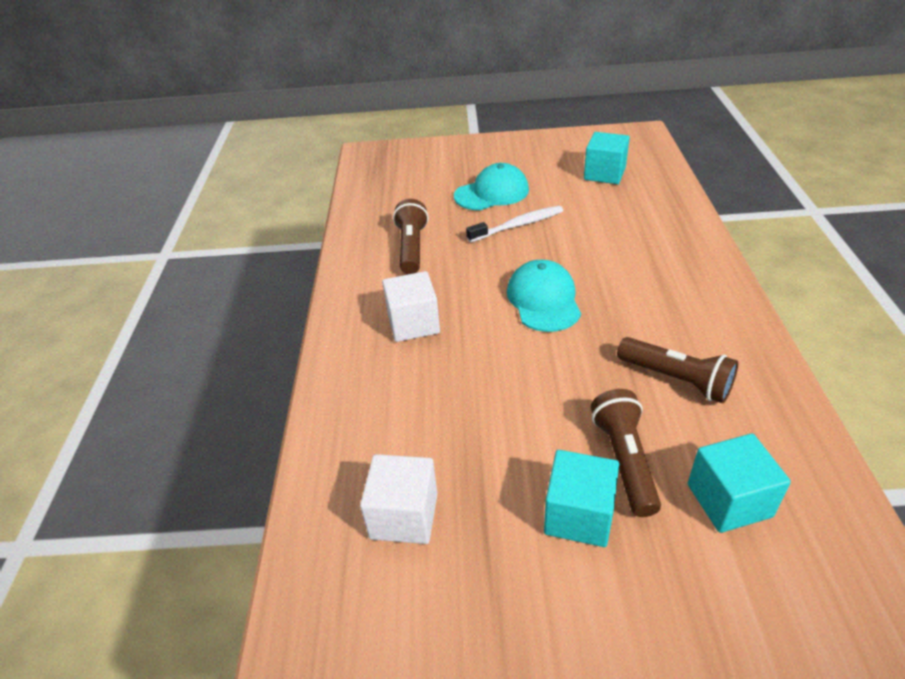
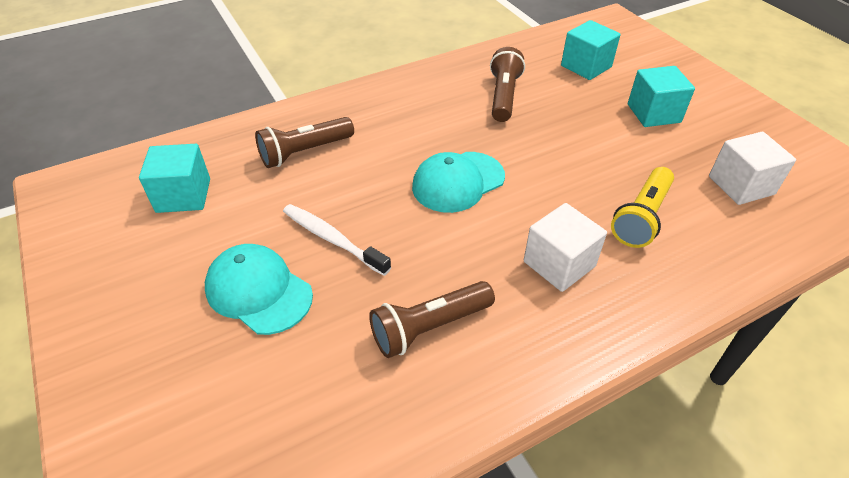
camera: 120 degrees left, 5 degrees up
(422, 399) = (641, 217): none -> yellow flashlight
(625, 460) = (595, 104): brown flashlight -> brown flashlight (304, 152)

